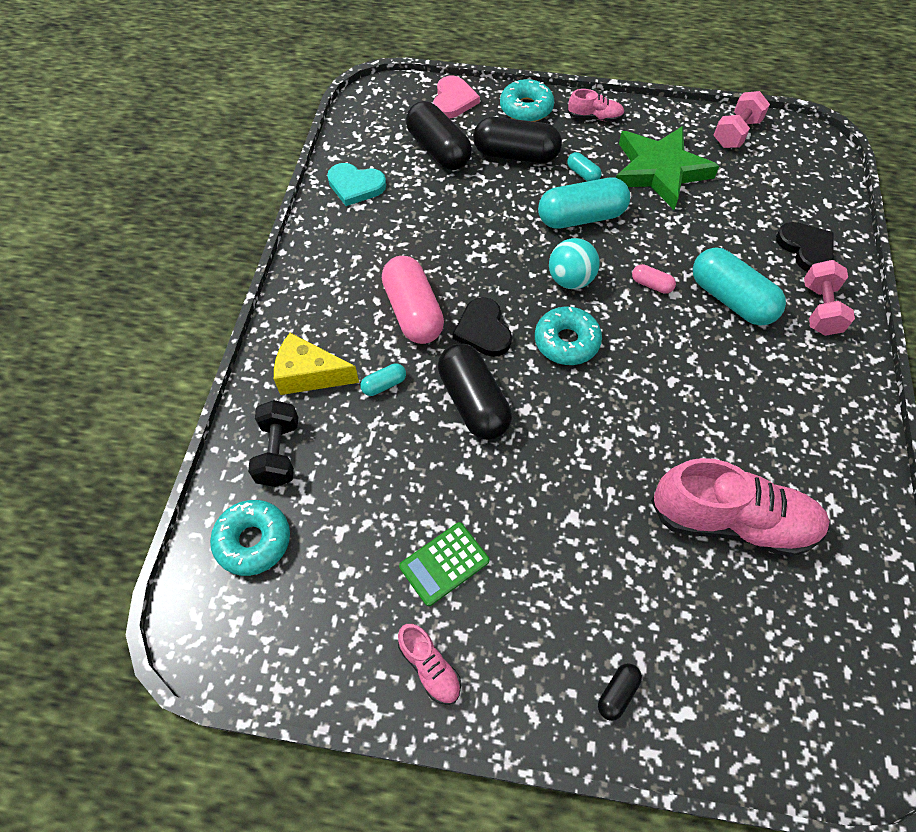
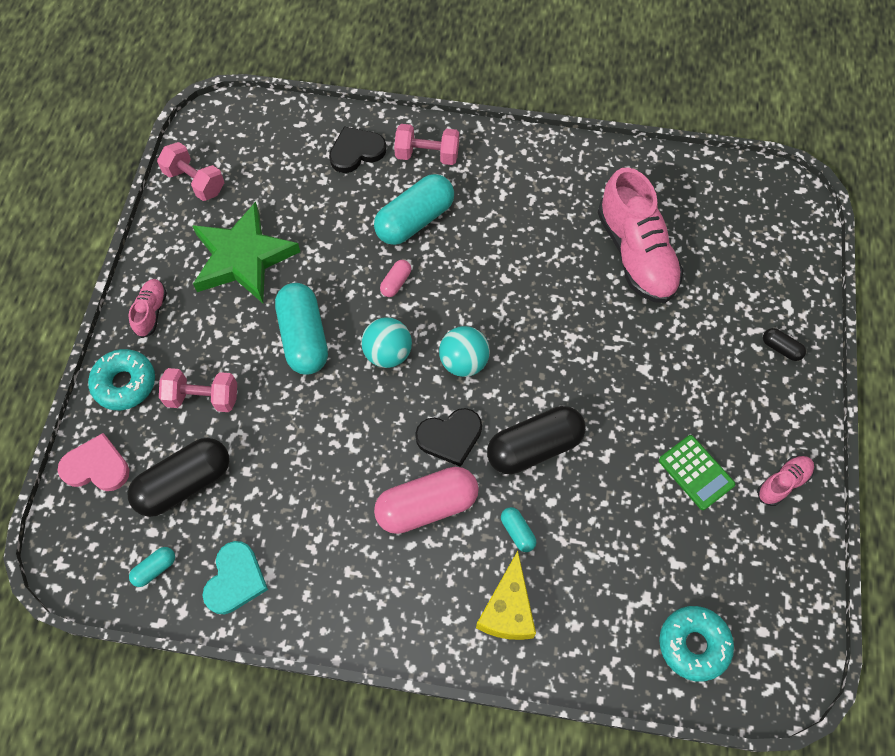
camera: 90 degrees left, 5 degrees up
(279, 453) = (600, 631): black dumbbell -> none
(516, 155) = (203, 397): black capsule -> pink dumbbell
(566, 342) = (464, 362): turquoise donut -> turquoise ball
(582, 174) = (240, 331): turquoise capsule -> turquoise capsule (155, 569)
(731, 521) = (636, 254): pink shoe -> pink shoe turned 150 degrees clockwise

